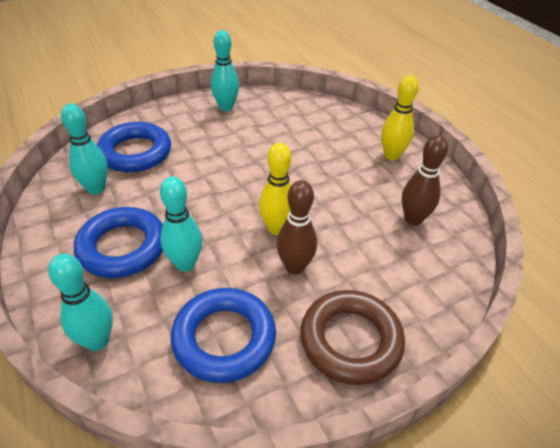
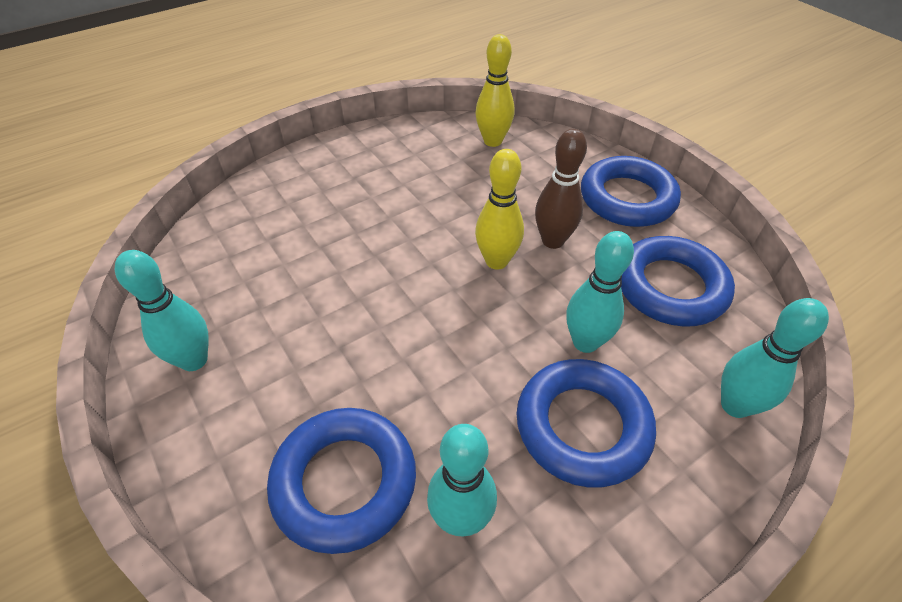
camera: 95 degrees left, 5 degrees up
(350, 340) = (627, 198): brown ring -> blue ring
(391, 155) = (339, 167): yellow bowling pin -> yellow bowling pin (493, 141)
(413, 219) = (453, 155): brown bowling pin -> none

